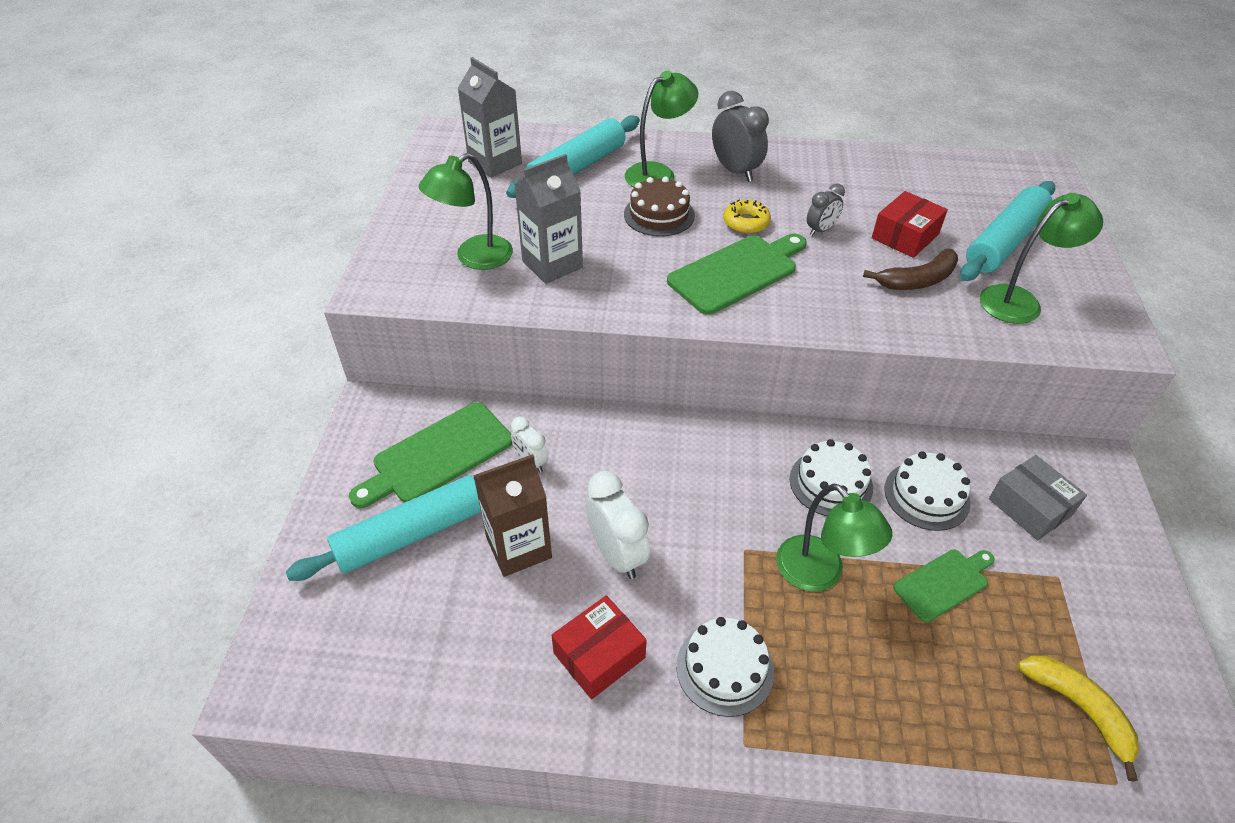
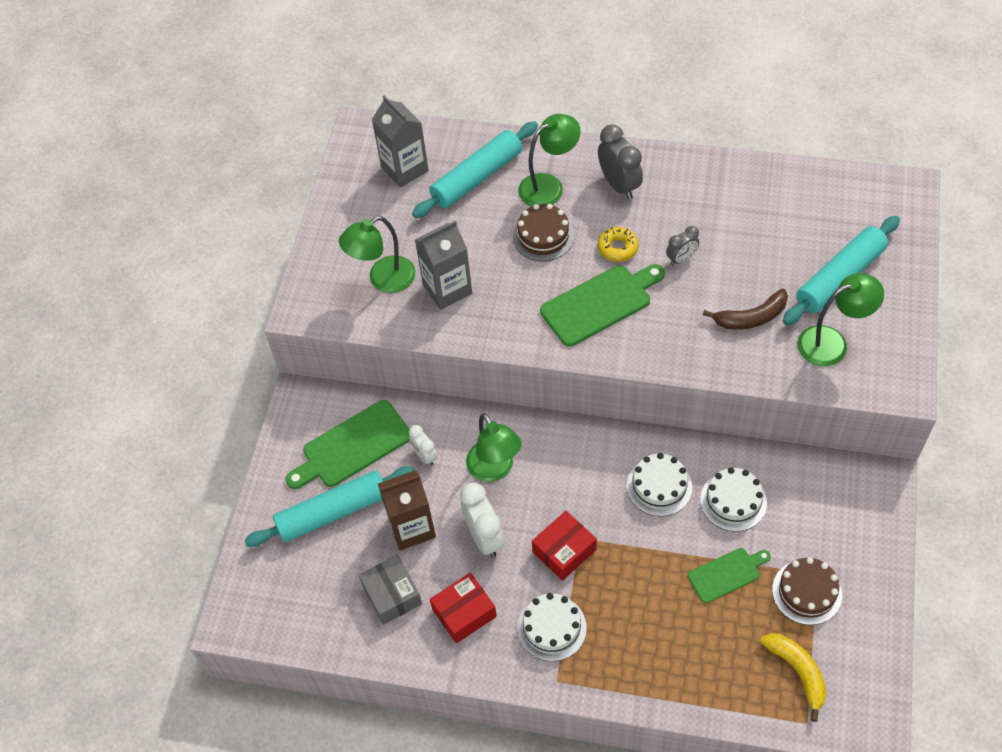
camera: 10 degrees right, 10 degrees up
(819, 574) = (634, 561): green lamp -> green lamp (495, 469)
(905, 236) = (753, 268): red box -> red box (564, 551)
(1030, 507) = (813, 515): grey box -> grey box (392, 595)
(1054, 600) = (807, 592): none -> brown cake

